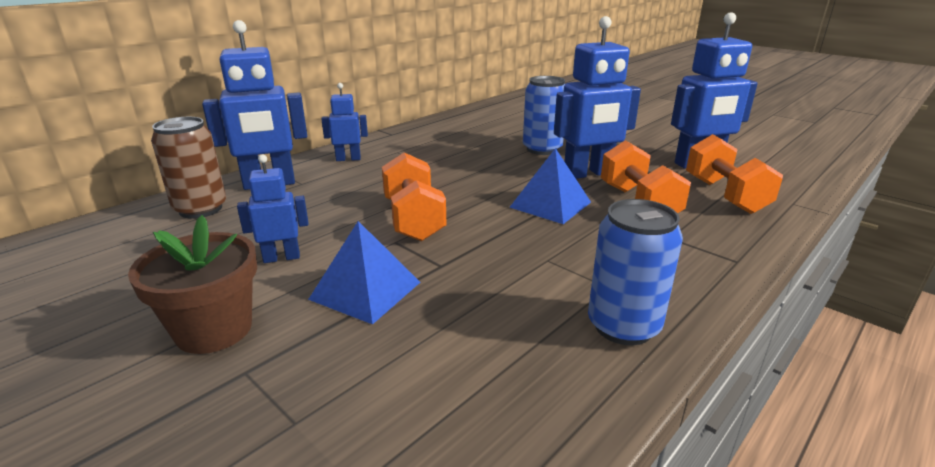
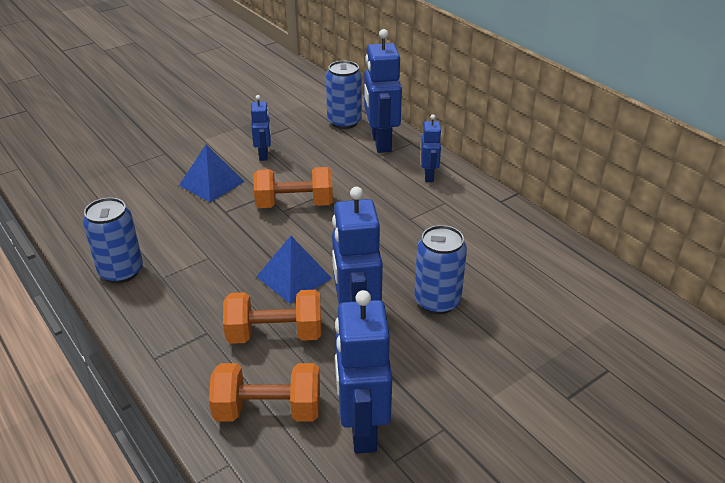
camera: 100 degrees right, 10 degrees up
(200, 209) = (344, 122): brown can -> blue can
(214, 329) = (202, 142): brown flower pot -> none

